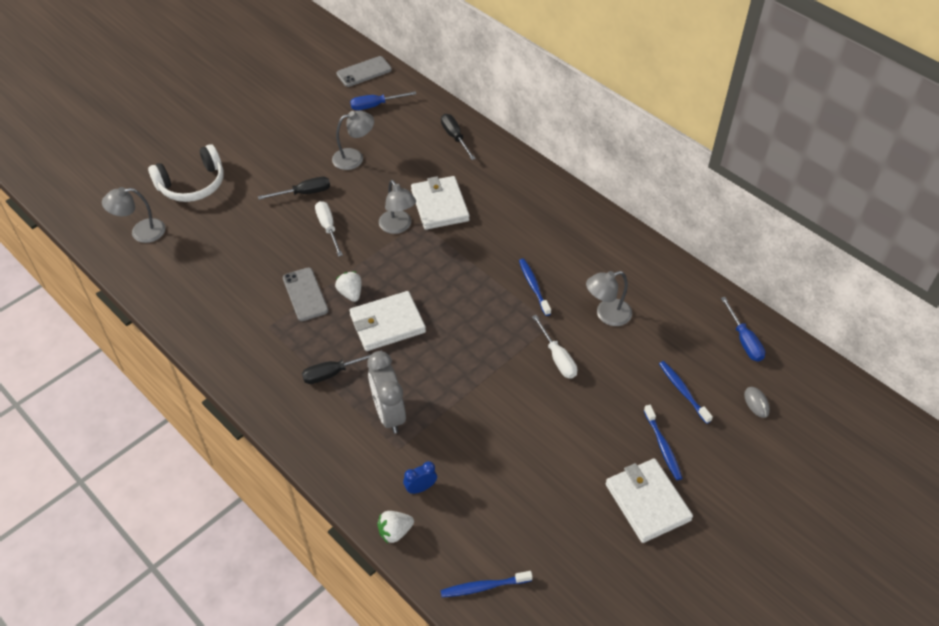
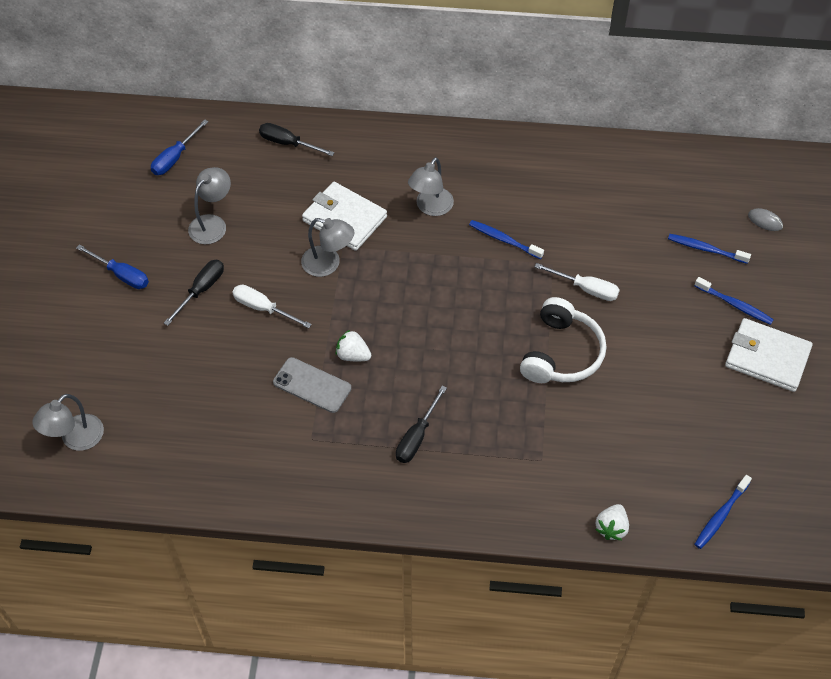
camera: 40 degrees left, 5 degrees up
(192, 184) = (74, 356): white headphones -> white headphones (561, 353)
(364, 72) = (124, 129): grey phone -> none
(387, 323) = (415, 359): white wallet -> none
(389, 414) = (502, 436): grey clock -> none
(420, 488) = (593, 477): blue clock -> none
(606, 315) = (587, 224): grey lamp -> grey lamp (430, 207)
(744, 340) = (708, 175): blue screwdriver -> blue screwdriver (121, 275)

